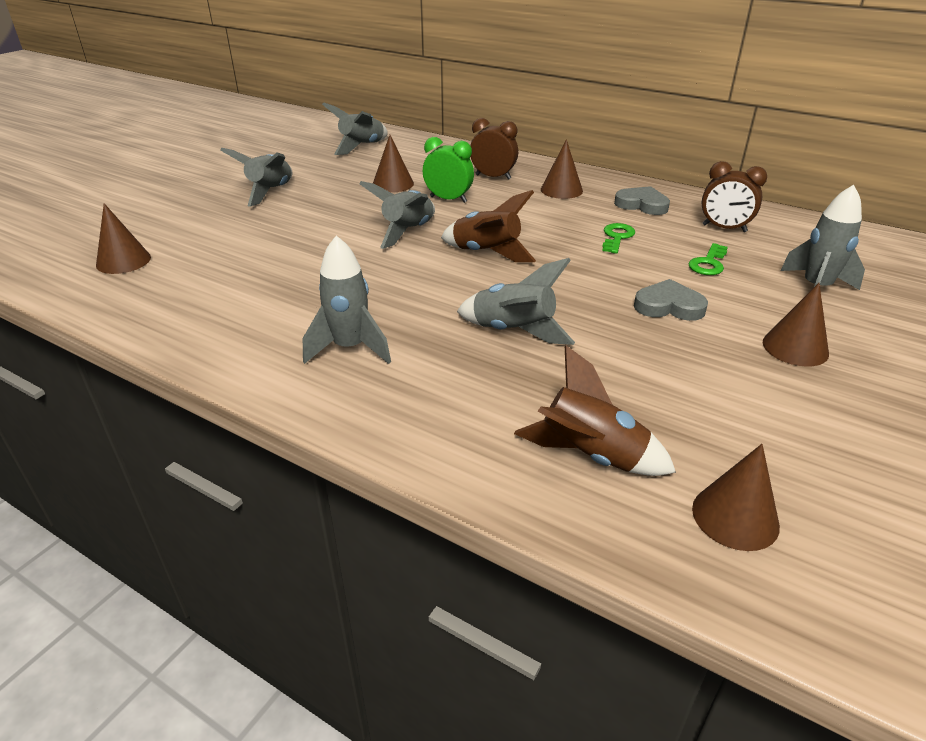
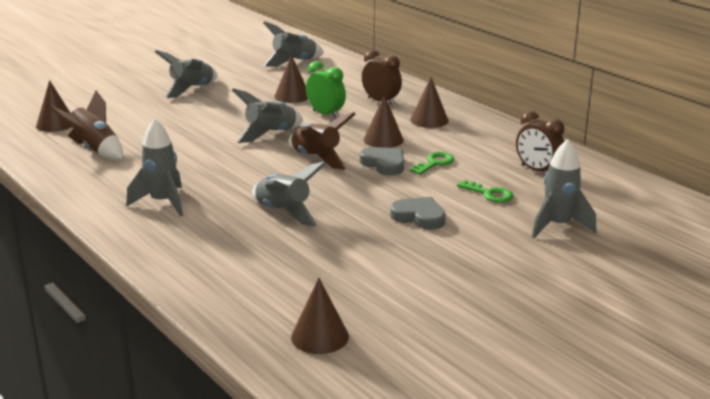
camera: 20 degrees right, 10 degrees down
(590, 456) = (261, 289): brown rocket -> brown rocket (95, 150)
(642, 205) = (487, 142): grey heart -> grey heart (384, 164)
(708, 263) = (489, 194): green key -> green key turned 105 degrees counterclockwise
(795, 347) = (485, 260): brown cone -> brown cone (383, 139)

